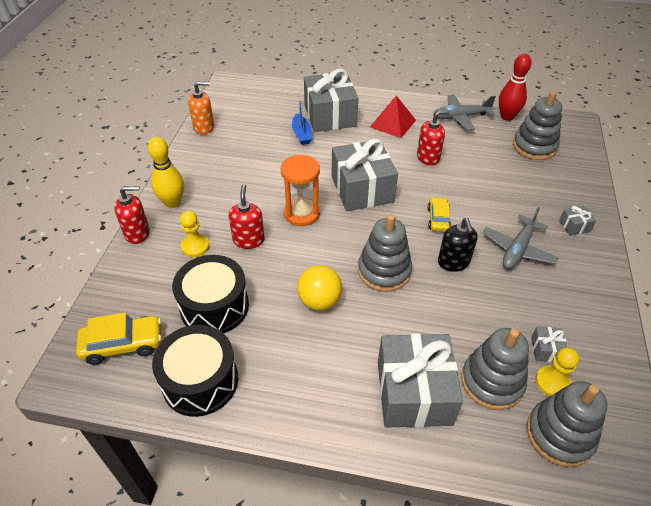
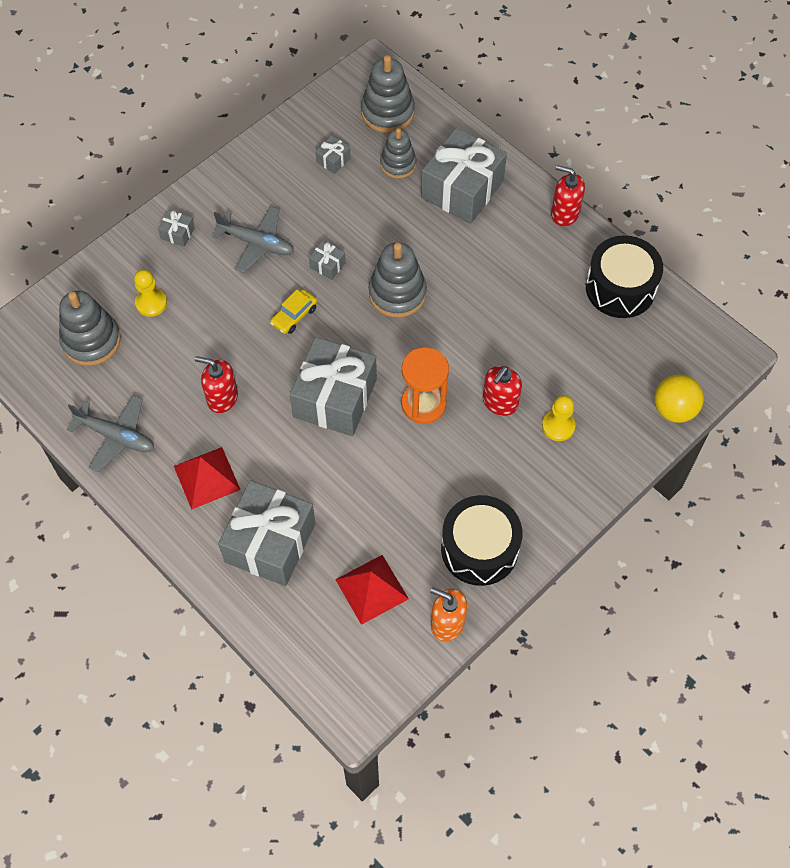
camera: 145 degrees left, 15 degrees up
(123, 344) = (672, 356): yellow car -> none
(137, 233) = (610, 480): red soap dispenser -> red soap dispenser (564, 213)
(172, 203) = (553, 504): yellow bowling pin -> none
(214, 306) = (574, 347): black drum -> black drum (479, 549)
(257, 122) = (371, 589): none -> red pyramid
(302, 134) = (333, 528): blue boat -> none
(319, 301) = (478, 299): yellow ball -> yellow ball (674, 409)
(453, 262) = (327, 265): black soap dispenser -> grey gift
(492, 382) = (398, 164): grey stacking toy -> grey stacking toy, size x0.66
(507, 117) = (62, 402): red bowling pin -> none
(517, 249) = (256, 243): grey plane -> grey plane turned 45 degrees clockwise
(552, 382) = (355, 140): yellow pawn -> yellow pawn (151, 303)

